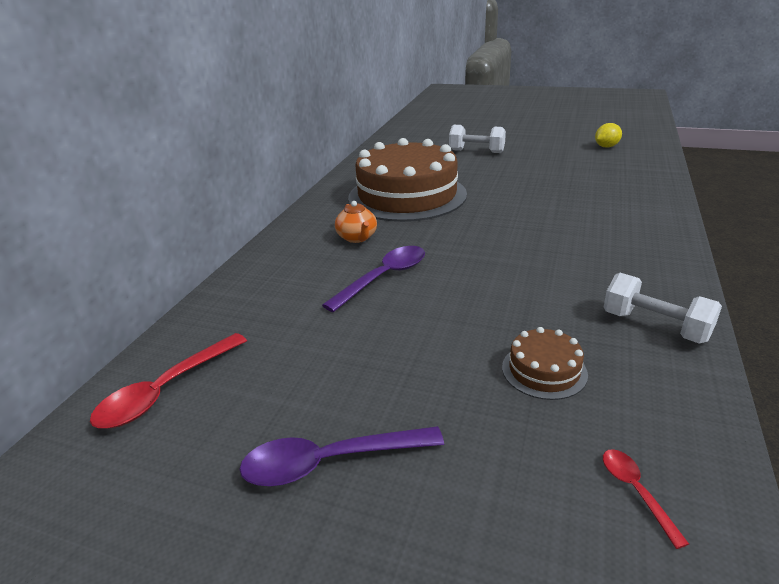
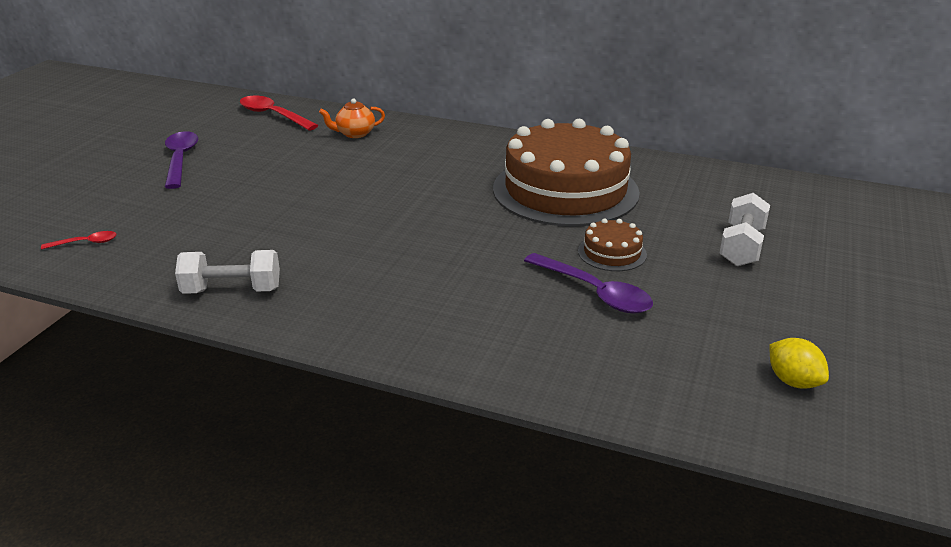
camera: 90 degrees right, 0 degrees up
(357, 238) = (460, 164): orange teapot -> orange teapot (354, 134)
(383, 278) = (377, 175): purple spoon -> purple spoon (594, 292)
(544, 370) = (210, 230): brown cake -> brown cake (612, 253)
(655, 326) = (232, 290): white dumbbell -> white dumbbell turned 45 degrees clockwise

